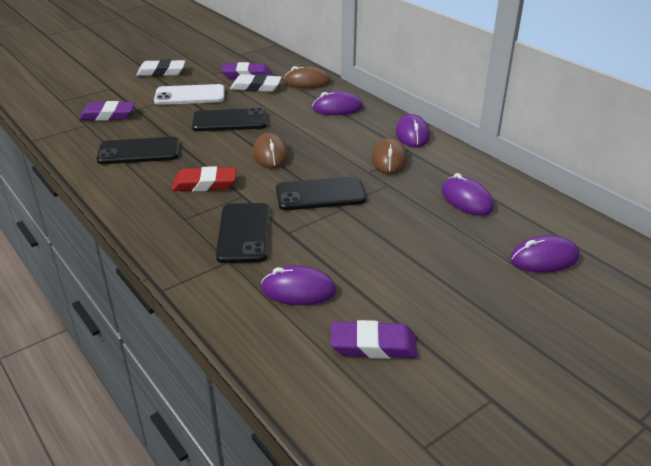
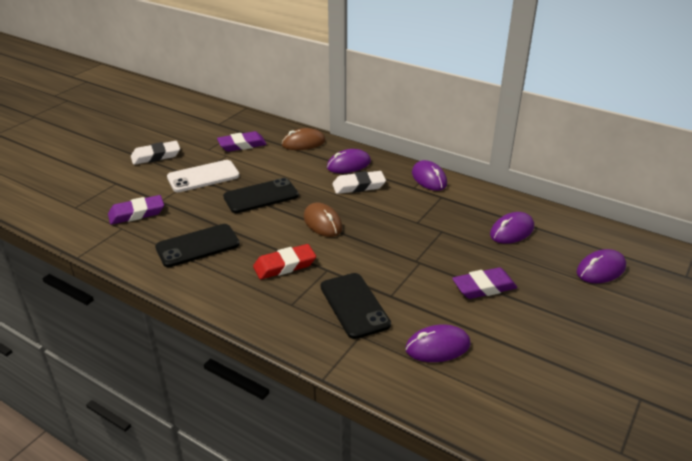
camera: 20 degrees left, 0 degrees up
(256, 87) = (260, 156): white eraser -> white eraser (359, 186)
(320, 194) = (393, 253): black phone -> none
(373, 345) = (528, 379): purple eraser -> purple eraser (484, 287)
(389, 160) = (426, 207): brown mouse -> none
(466, 200) = (511, 231): purple mouse -> purple mouse turned 75 degrees counterclockwise

